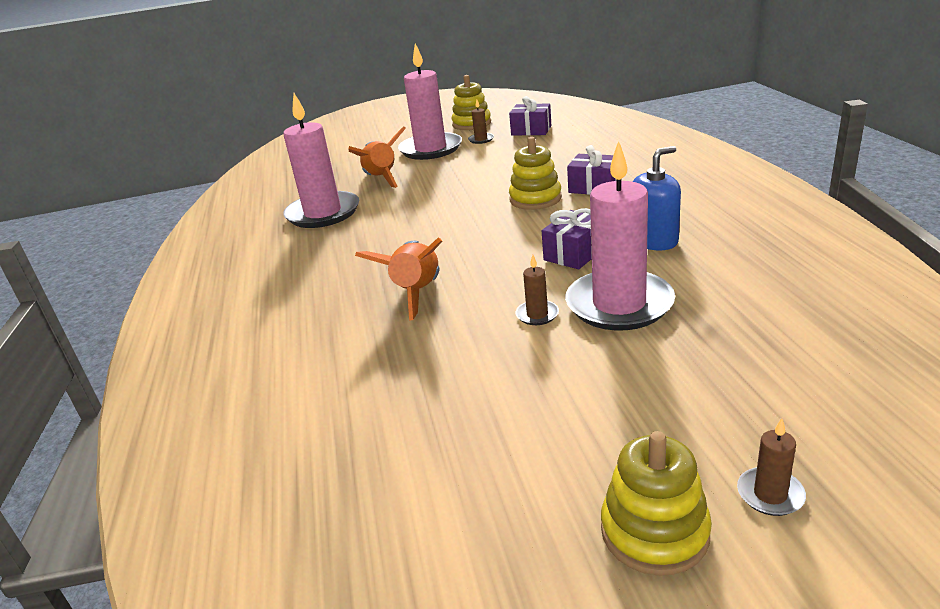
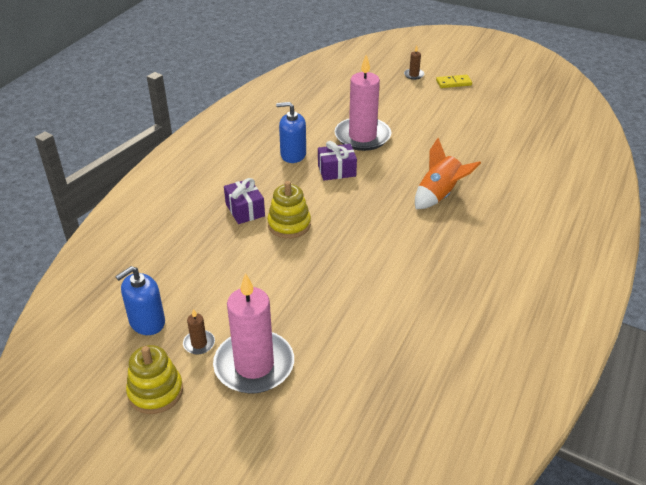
camera: 145 degrees left, 10 degrees up
(323, 213) = (434, 320): pink candle -> none
(381, 179) = (348, 341): orange rocket -> none
(531, 130) = (147, 322): purple gift -> blue soap dispenser
(537, 315) = (400, 151): brown candle -> none
(654, 532) = (453, 83): yellow stacking toy -> yellow domino

